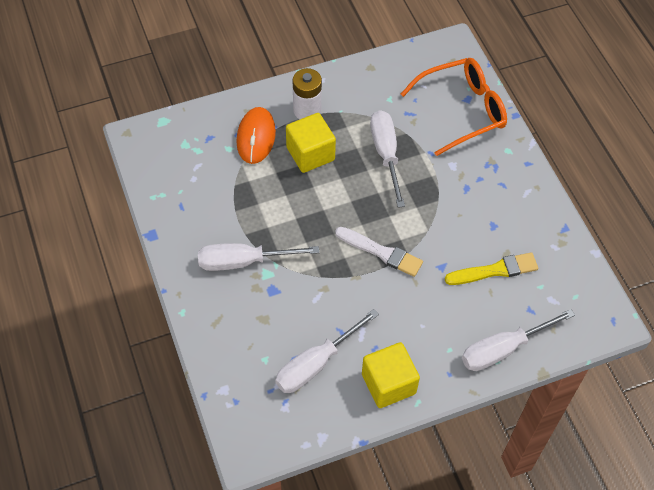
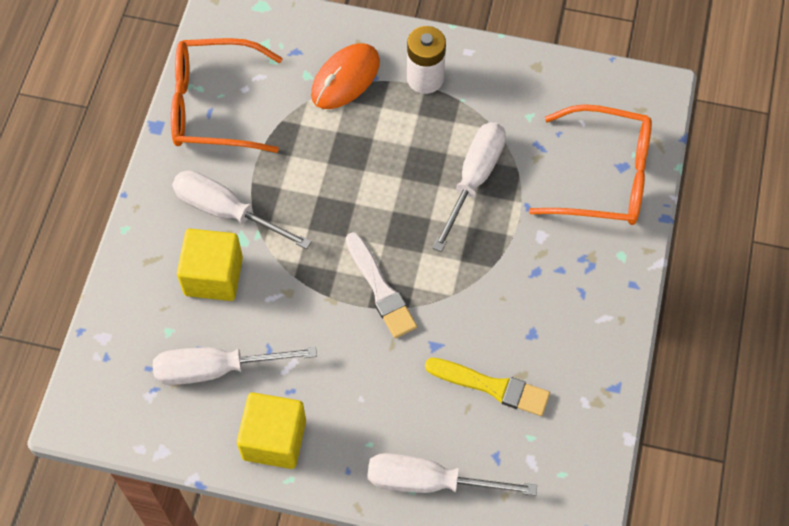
camera: 35 degrees right, 5 degrees up
(181, 200) = (213, 106): none -> orange glasses
(310, 154) = (390, 131): yellow cube -> yellow cube (213, 276)

